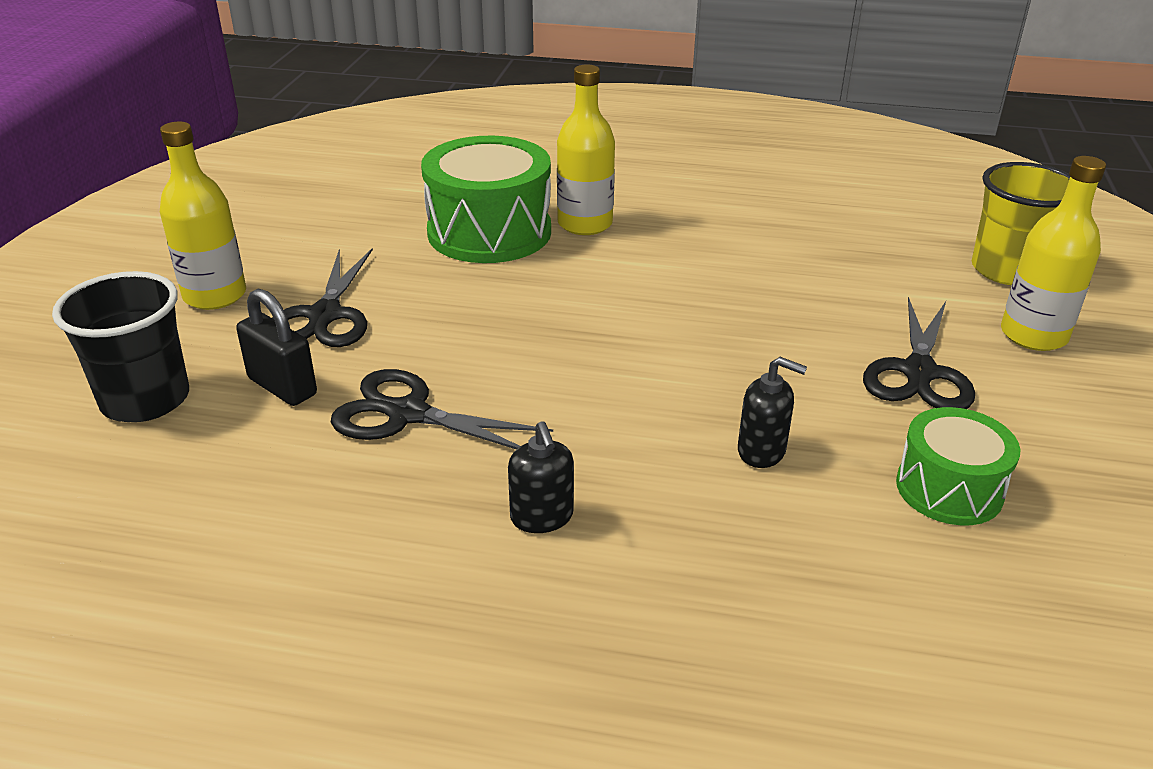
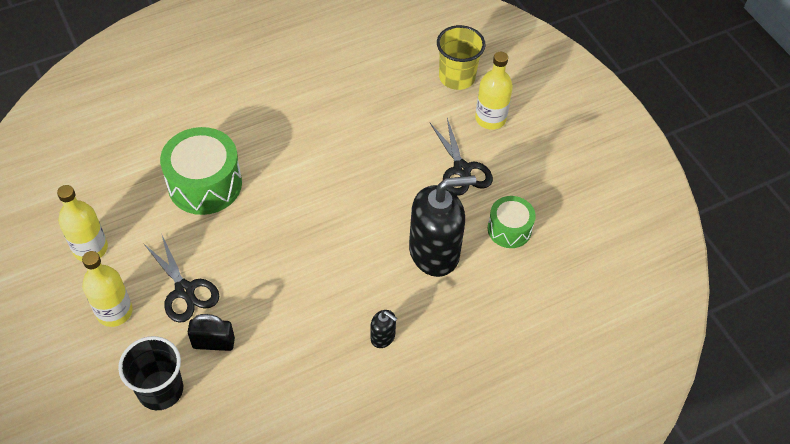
camera: 40 degrees left, 20 degrees up
(408, 414) = (283, 322): black scissors -> none
(585, 224) = (246, 150): yellow bottle -> yellow bottle (90, 248)
(762, 451) = (434, 252): black soap dispenser -> black soap dispenser, size x2.31

